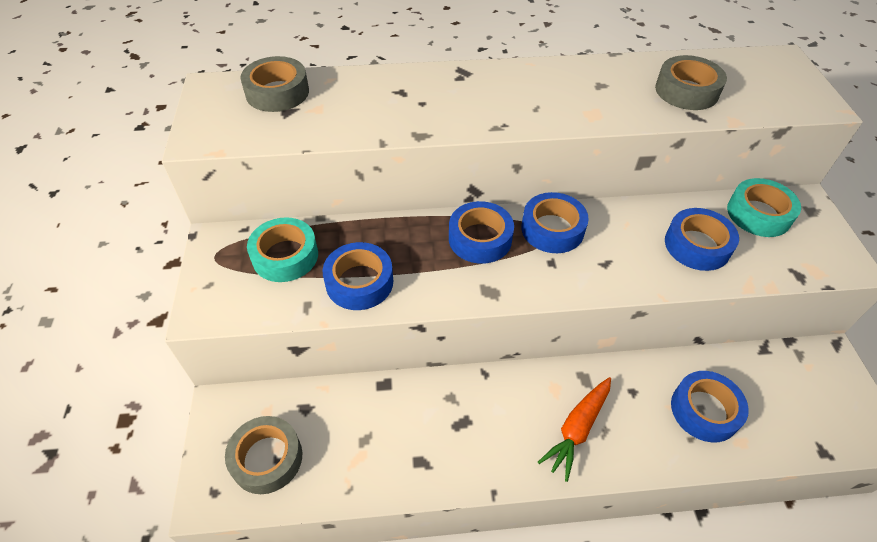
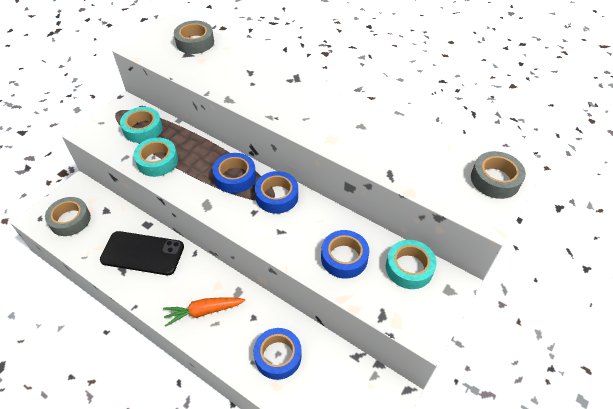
camera: 40 degrees right, 0 degrees up
(359, 282) = (157, 161): blue tape -> turquoise tape
(423, 422) = (142, 253): none -> black phone
(686, 91) = (408, 158): grey tape -> grey tape (495, 179)

